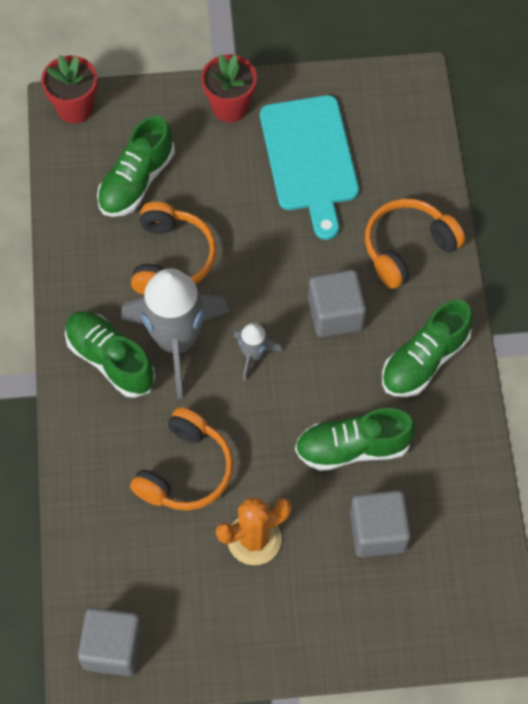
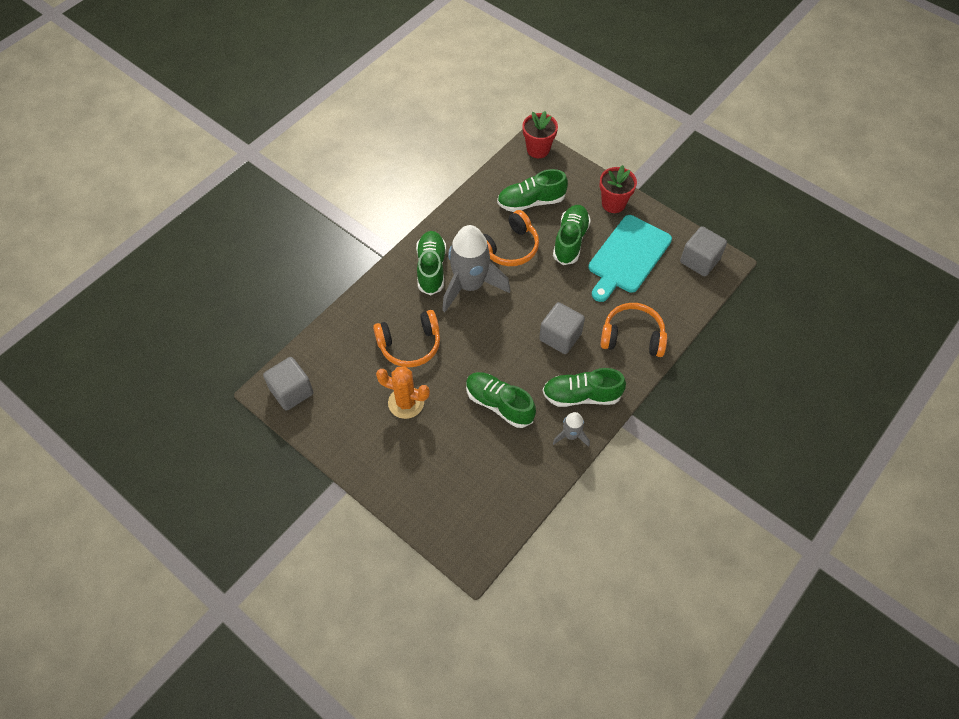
camera: 45 degrees right, 5 degrees down
(229, 191) = (570, 240): none -> green shoe
(253, 355) = (499, 321): grey rocket -> grey rocket (571, 435)
(378, 532) = (467, 453): grey cube -> grey cube (699, 260)

